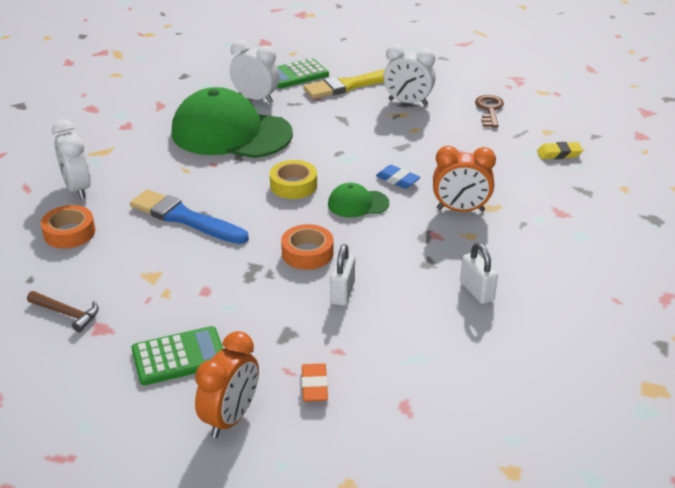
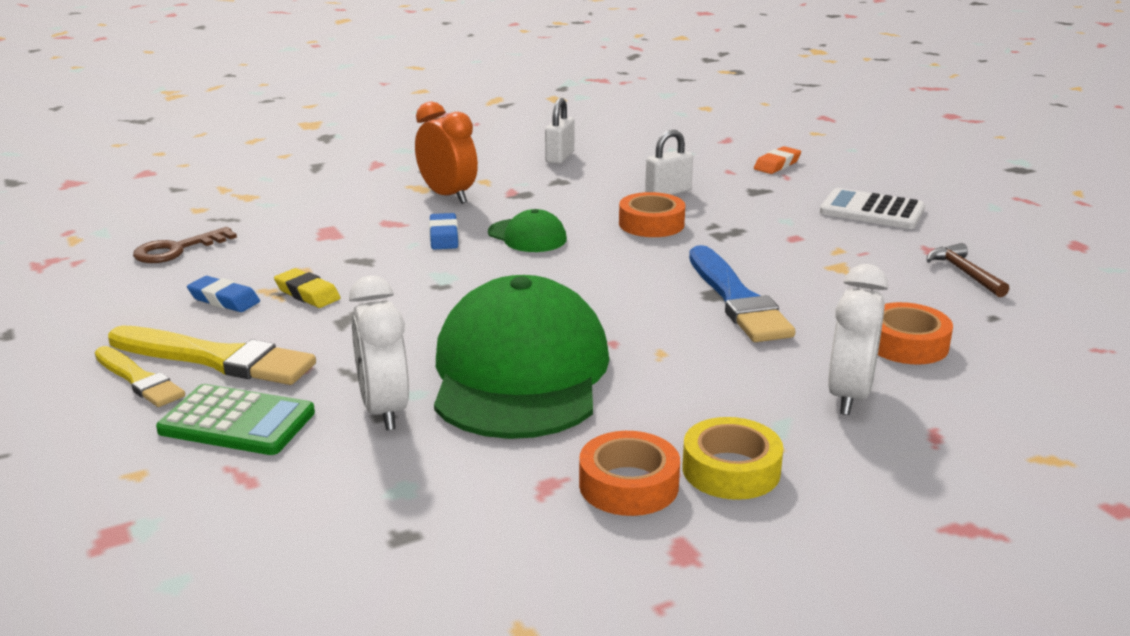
camera: 135 degrees left, 10 degrees down
(132, 117) = (628, 485): none -> orange tape
(179, 357) = (872, 211): green calculator -> white calculator
(230, 418) = (864, 173): orange clock -> none
(231, 133) = (520, 373): green cap -> green cap turned 150 degrees counterclockwise
(293, 185) = (559, 278): yellow tape -> yellow tape (731, 470)
(359, 69) = (139, 380): none -> yellow brush
(408, 102) = (224, 300): white clock -> blue eraser
(559, 154) = (250, 191): yellow eraser -> yellow eraser (307, 294)

